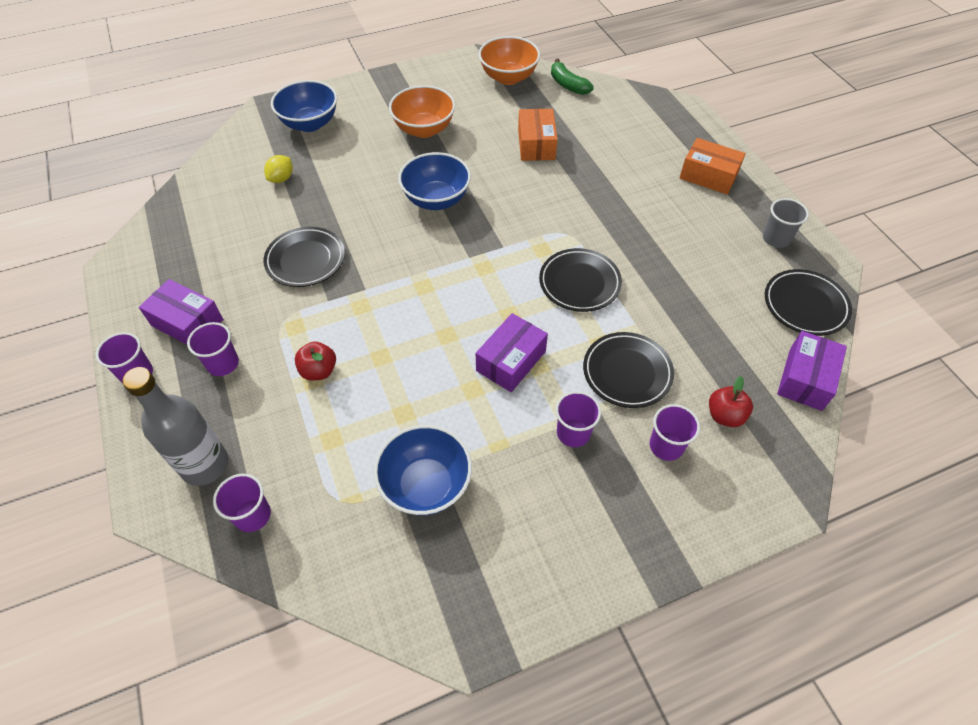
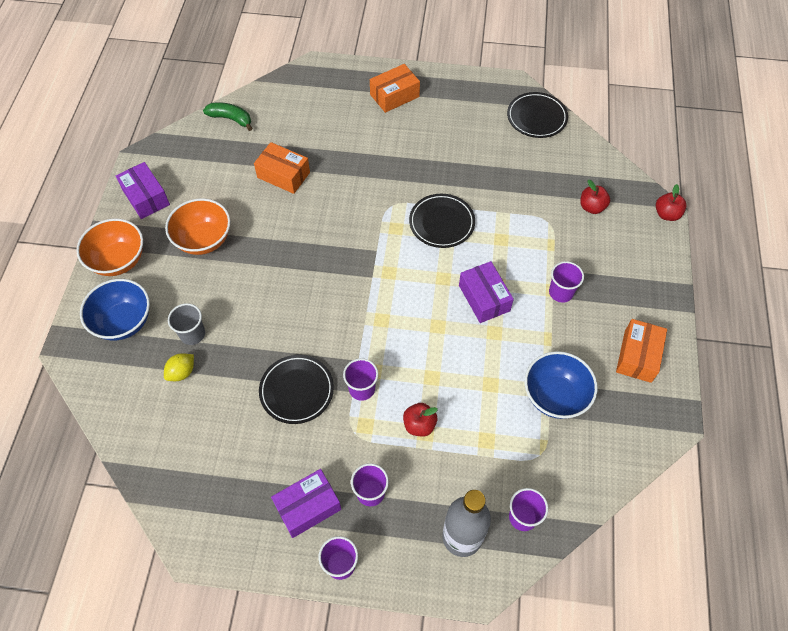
camera: 60 degrees left, 5 degrees up
(281, 178) = (182, 372): yellow lemon -> yellow lemon turned 75 degrees clockwise
(436, 199) = (295, 269): blue bowl -> none
(508, 77) = (187, 151): orange bowl -> orange bowl (118, 260)
(539, 558) = (637, 356): none -> orange box
(568, 85) = (231, 119): green banana -> green banana turned 150 degrees counterclockwise
(627, 372) = (532, 238): black plate -> none
(666, 446) = (596, 249): purple cup -> purple cup (362, 389)
(776, 238) = (475, 97): grey cup -> grey cup (192, 334)
(790, 508) = (666, 214): none -> red apple
(805, 379) = (589, 153): purple box -> purple box (146, 197)

